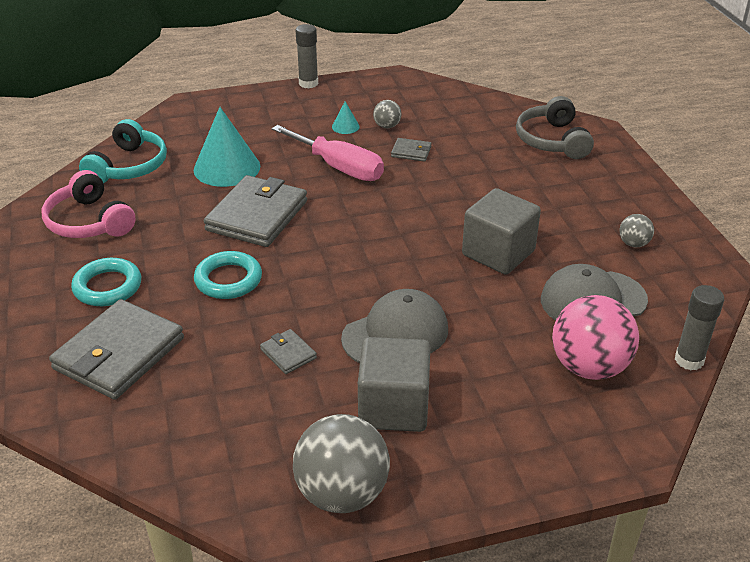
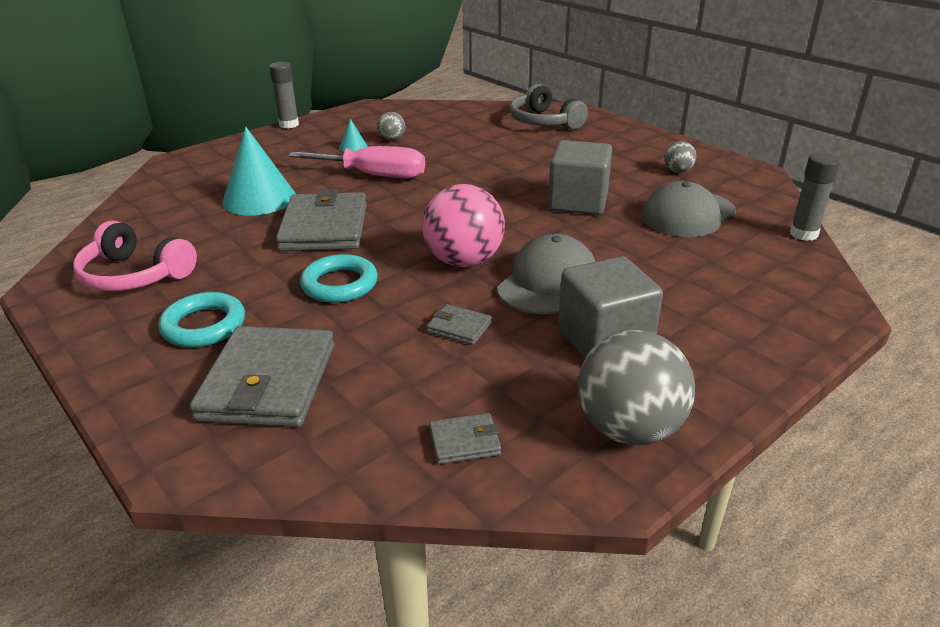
camera: 25 degrees left, 5 degrees down
(129, 166) = (146, 220): turquoise headphones -> none
(411, 152) = (431, 152): grey wallet -> grey wallet (464, 442)
(589, 367) = (736, 260): pink ball -> pink ball (464, 261)

